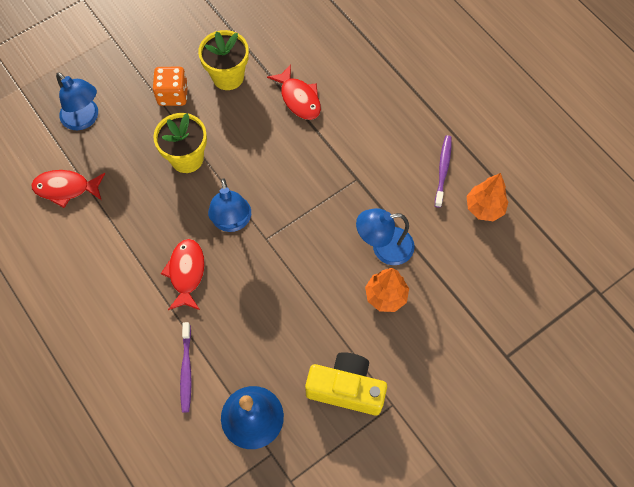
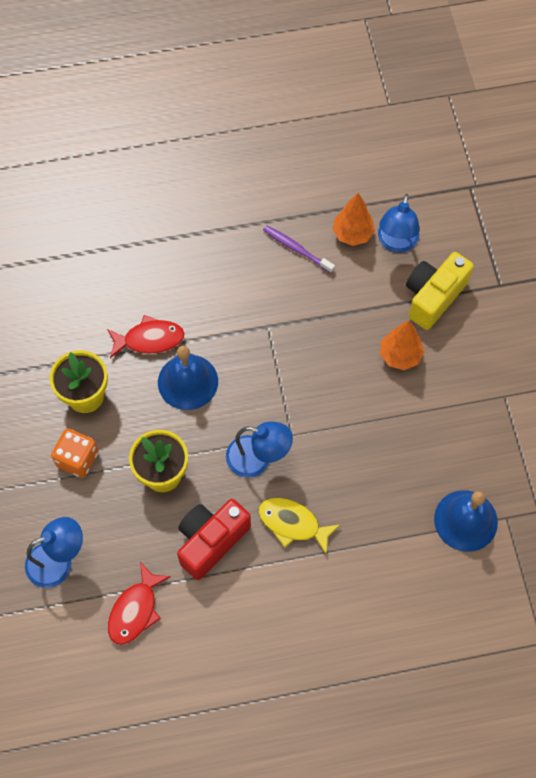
camera: 65 degrees left, 0 degrees up
(145, 217) = (211, 541): none -> red camera
(186, 273) = (293, 523): red fish -> yellow fish
(186, 370) = (394, 562): purple toothbrush -> none
(275, 141) = (188, 381): none -> blue bell
(346, 389) = (473, 428): yellow camera -> yellow camera (433, 297)
(384, 248) = (351, 335): blue lamp -> blue lamp (396, 243)

